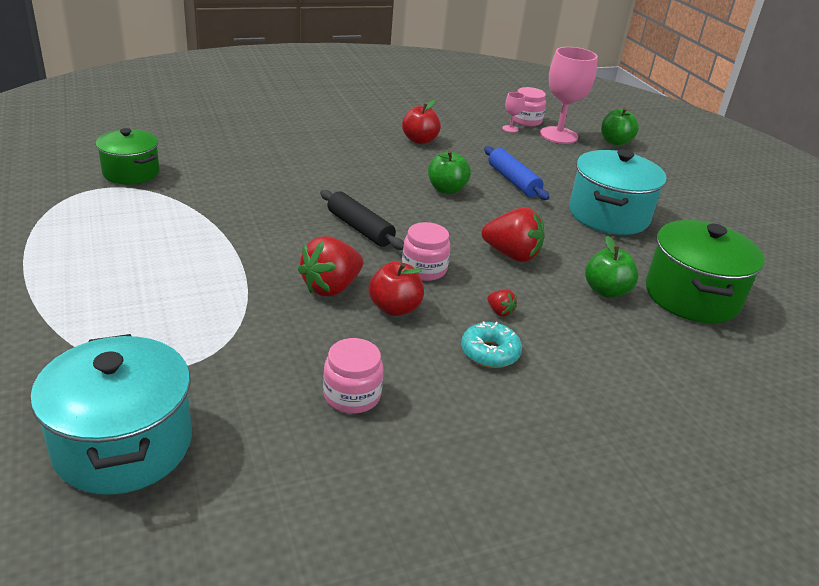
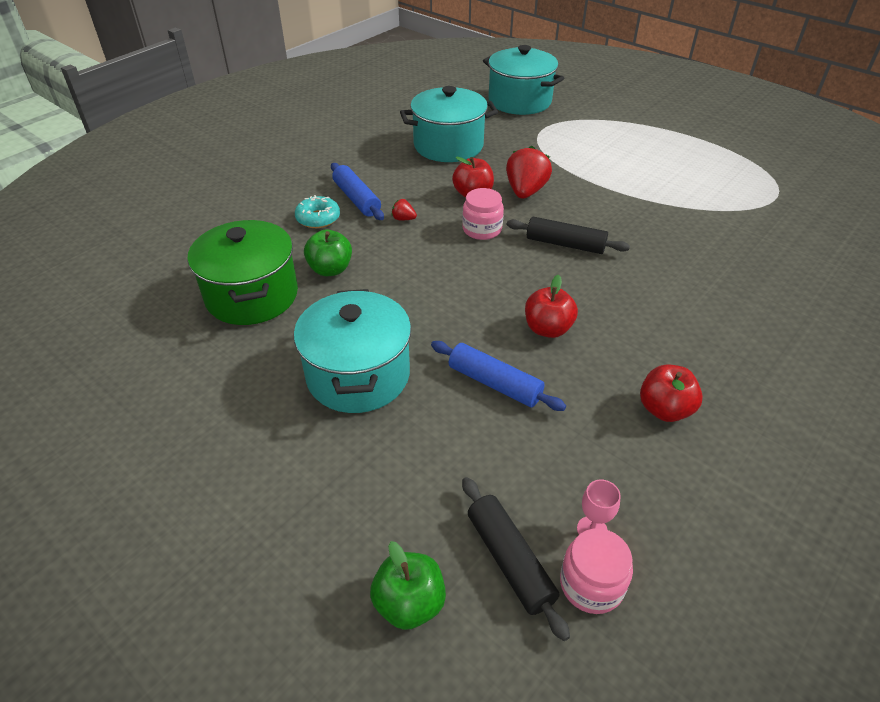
camera: 155 degrees right, 10 degrees up
(131, 173) = (791, 217): green pot -> none
(352, 395) = (448, 146): pink jar -> turquoise pot
(446, 189) = (547, 329): green apple -> red apple
(490, 352) = (392, 191): turquoise donut -> turquoise donut (318, 218)
(512, 255) = (426, 272): red strawberry -> none
(542, 359) = (356, 199): none -> blue rolling pin
(558, 135) = (510, 560): pink goblet -> black rolling pin

